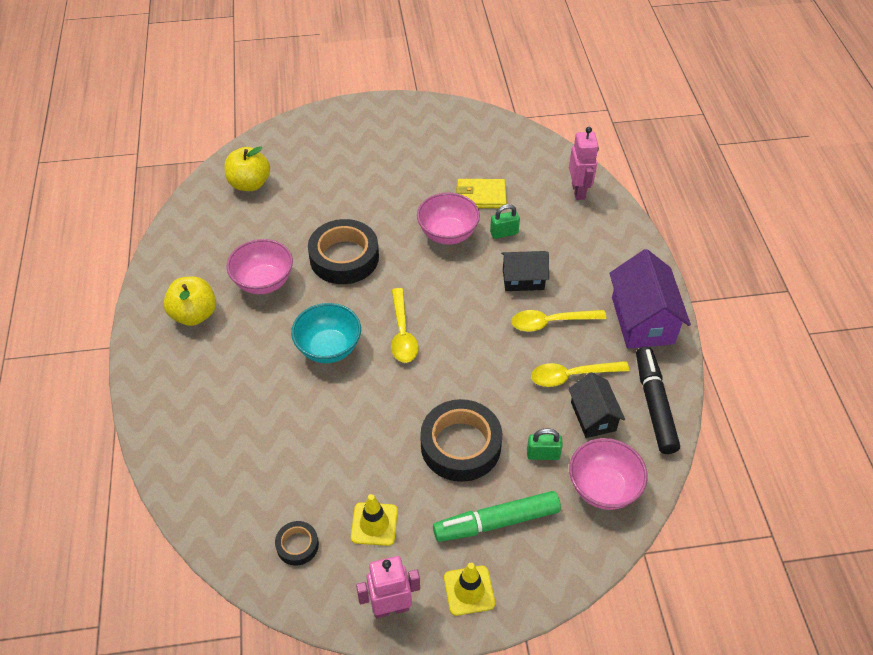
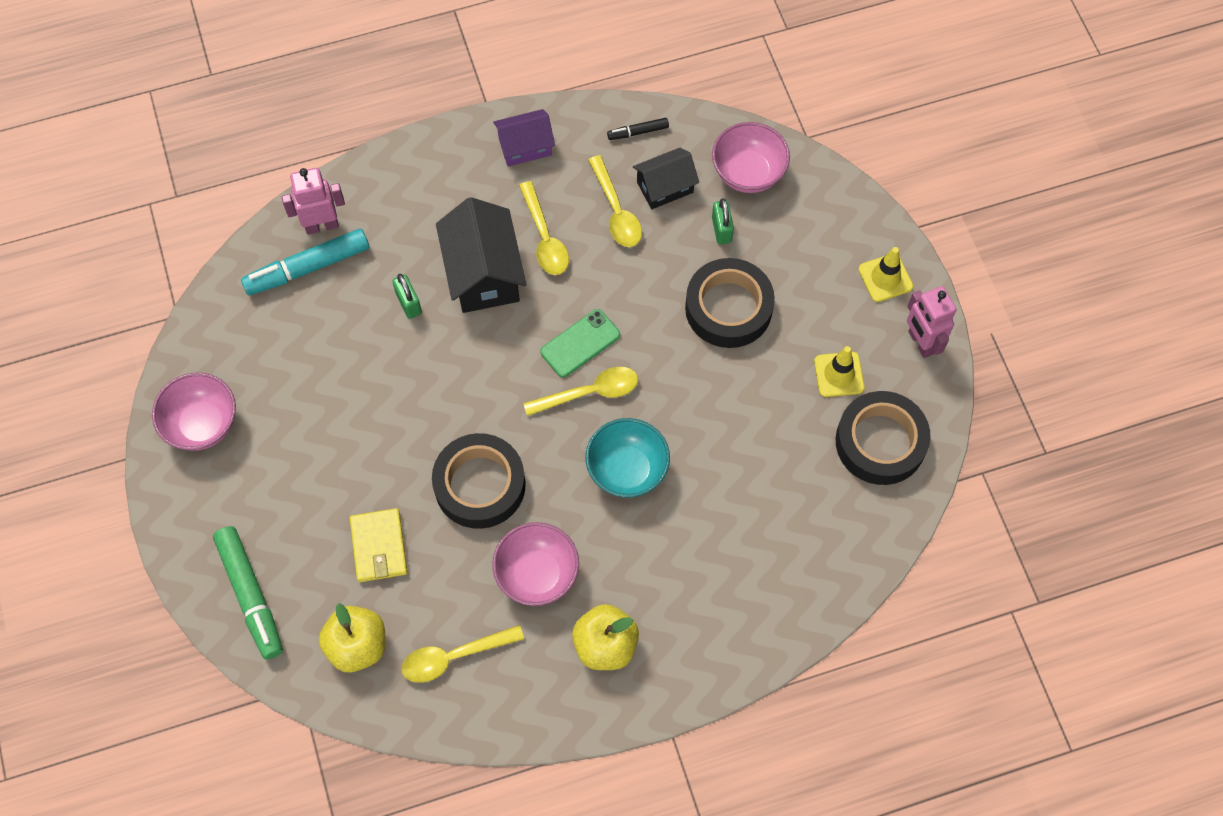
camera: 100 degrees left, 15 degrees up
(222, 230) = (454, 656): none -> yellow spoon
(297, 545) = (880, 442): black tape -> black tape, size x2.06
(448, 234) = (420, 368): pink bowl -> pink bowl (202, 424)
(448, 333) = (580, 343): none -> green phone
(481, 196) = (345, 338): yellow wallet -> yellow wallet (379, 547)
(496, 522) = (808, 263): green marker -> green marker (250, 595)
(523, 279) = (483, 273): black house -> black house, size x1.62
(543, 181) = (307, 268): none -> turquoise marker
(642, 320) = (525, 147): purple house -> purple house, size x0.62
(654, 404) = (638, 132): black marker -> black marker, size x0.49

